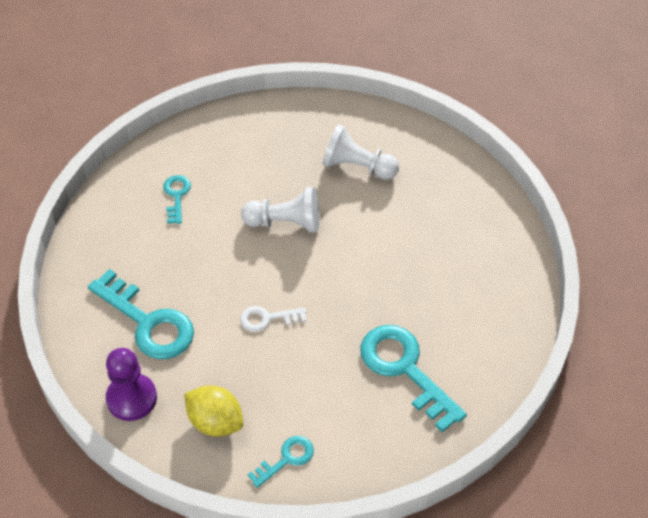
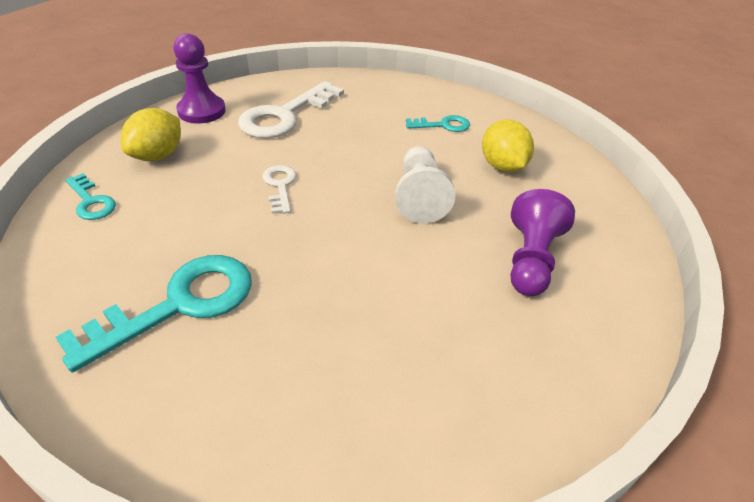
camera: 85 degrees right, 10 degrees down
(148, 322) = (285, 115): turquoise key -> white key
(245, 163) = (502, 166): none -> yellow lemon
(357, 167) = (531, 260): white pawn -> purple pawn

